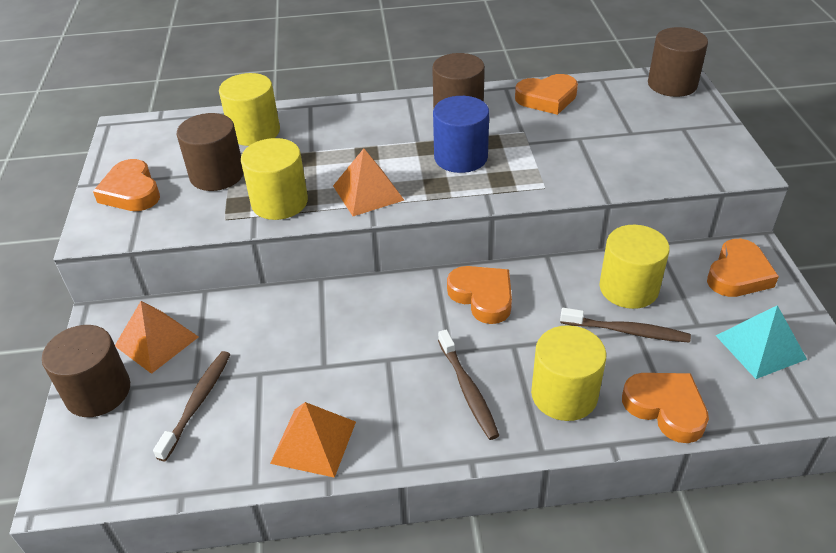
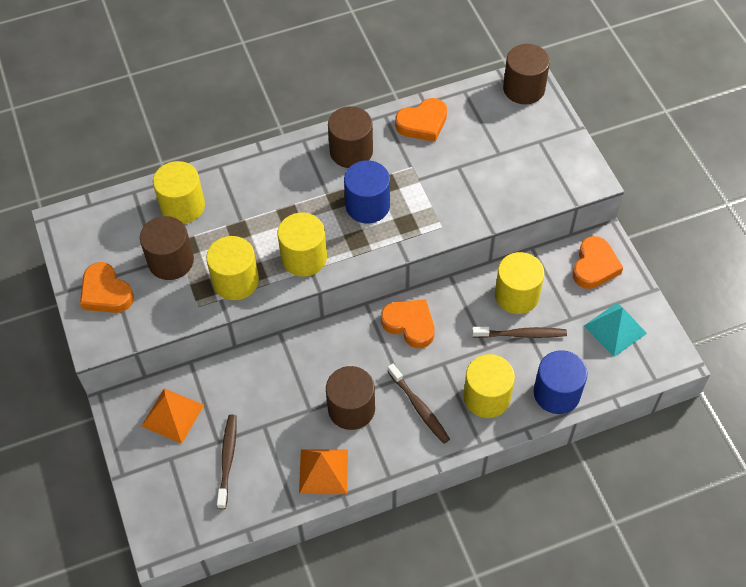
camera: 15 degrees left, 15 degrees up
(98, 392) = (148, 467): brown cylinder -> brown cylinder (351, 408)
(368, 192) = (304, 257): orange pyramid -> yellow cylinder
(666, 408) = (556, 393): orange heart -> blue cylinder

